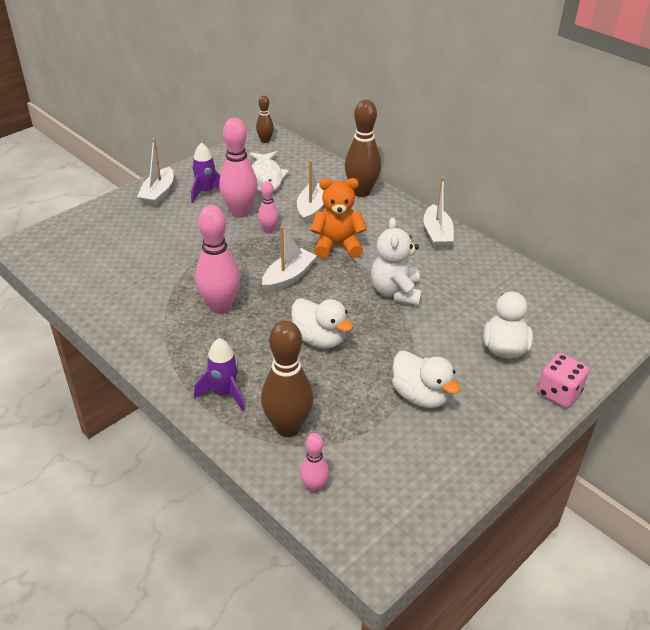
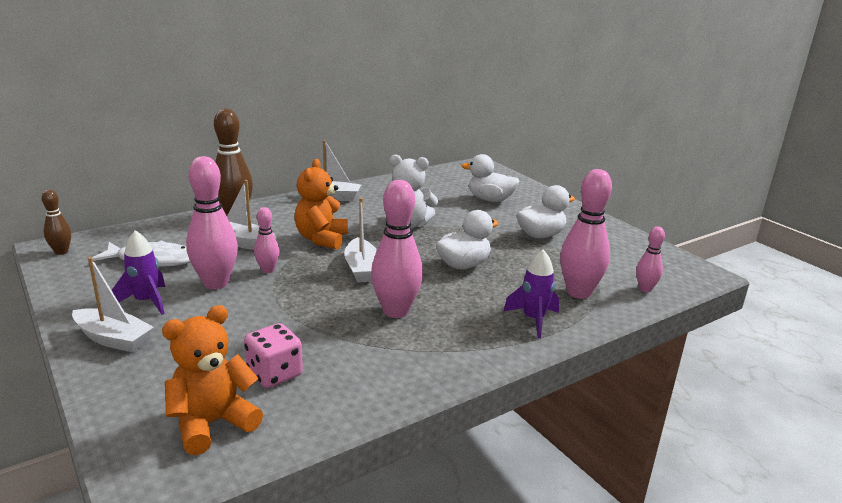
camera: 80 degrees left, 15 degrees down
(74, 252) = (212, 423): none -> orange teddy bear
(288, 277) = (361, 269): white boat -> white boat turned 150 degrees counterclockwise
(288, 427) = (578, 292): brown bowling pin -> pink bowling pin
(558, 393) = (539, 193): pink dice -> pink dice (274, 374)

